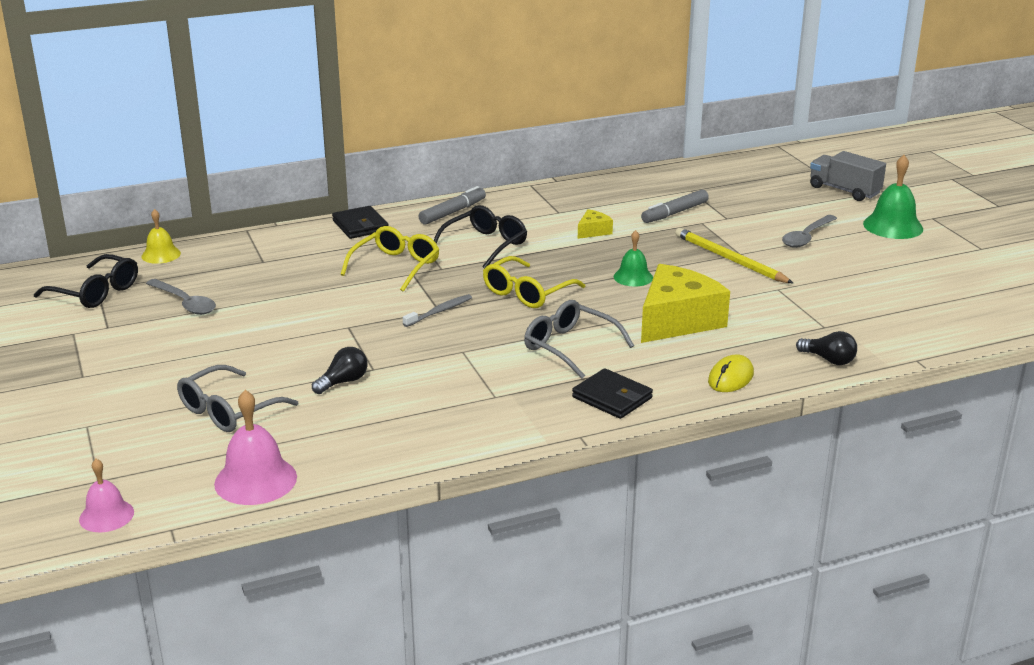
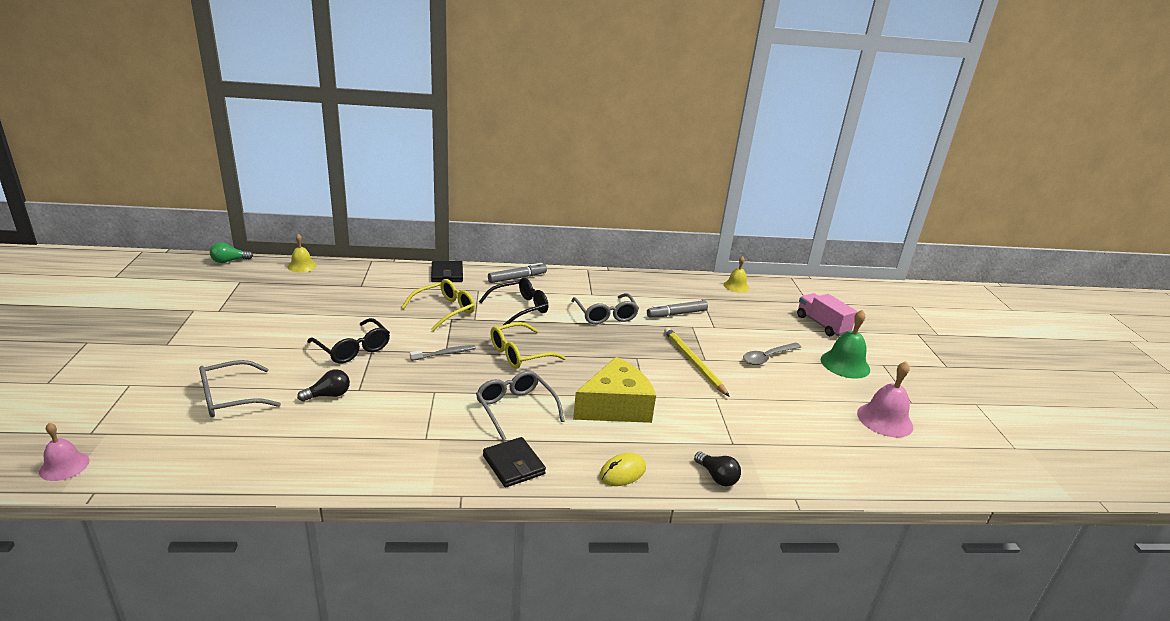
camera: 15 degrees right, 0 degrees up
(55, 269) = (229, 261): none -> green light bulb
(95, 292) = (236, 283): black glasses -> black glasses (353, 349)
(185, 303) = (283, 305): grey spoon -> none
(255, 480) = (191, 465): pink bell -> pink bell (885, 420)
(593, 231) = (605, 315): yellow cheese -> grey glasses
(633, 277) = (608, 360): green bell -> none
(721, 168) = (736, 286): none -> yellow bell
(844, 190) = (822, 325): grey truck -> pink truck

